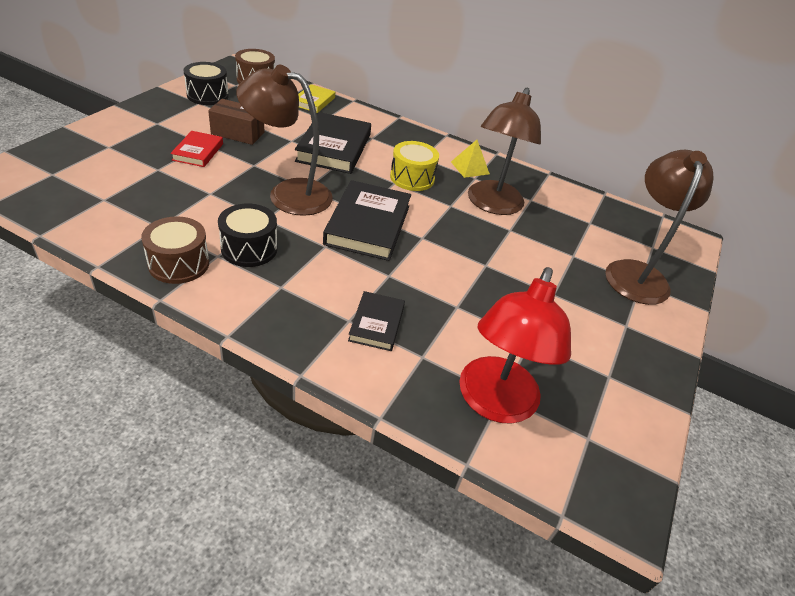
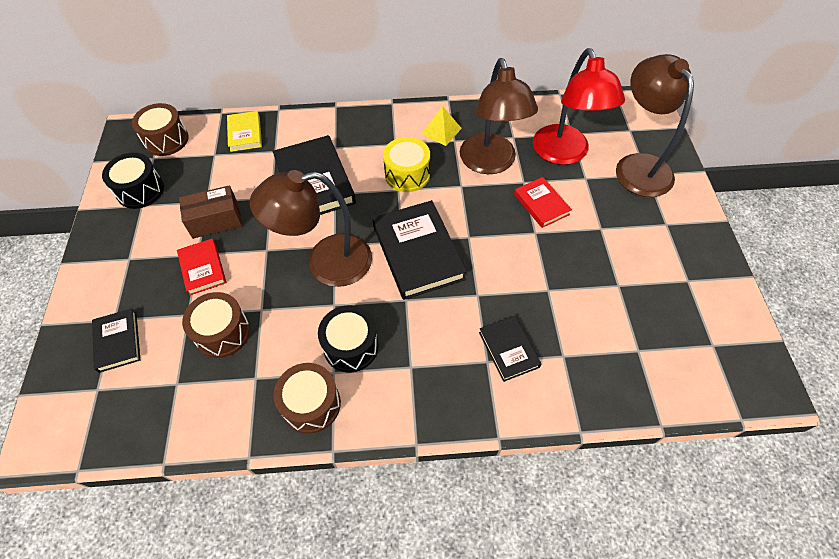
camera: 25 degrees left, 15 degrees up
(96, 158) = (118, 341): none -> black book
(168, 191) = (222, 332): none -> brown drum
(494, 403) = (639, 361): red lamp -> red lamp (564, 154)
(511, 251) = (541, 204): none -> red book

